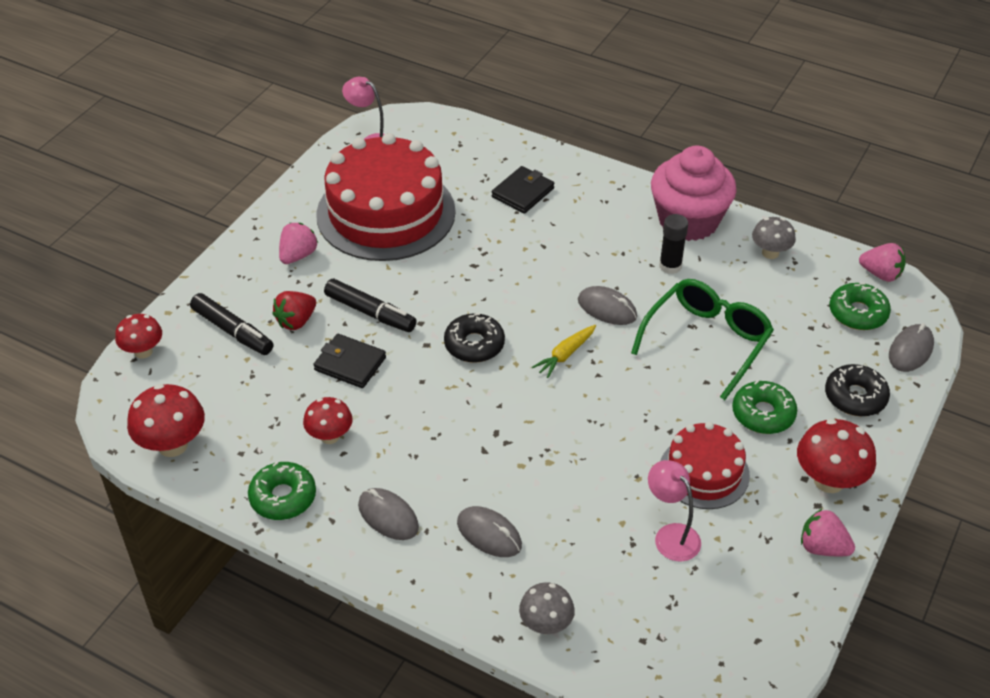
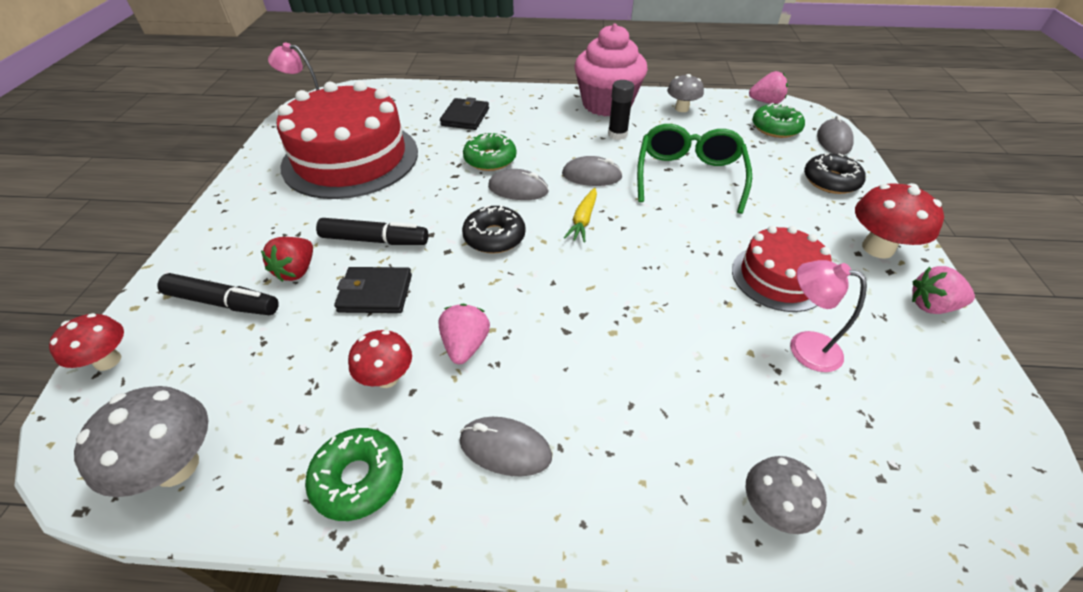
camera: 25 degrees left, 0 degrees up
(173, 445) = (176, 466): red mushroom -> grey mushroom
(298, 255) = (275, 213): pink strawberry -> pink strawberry (465, 345)
(489, 534) = (632, 421): grey mouse -> grey mouse (518, 189)
(763, 414) = (779, 214): green donut -> green donut (490, 159)

